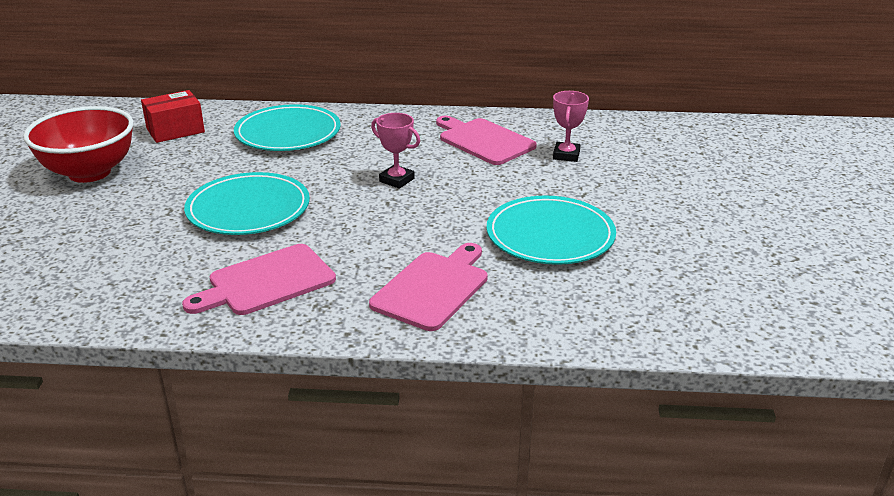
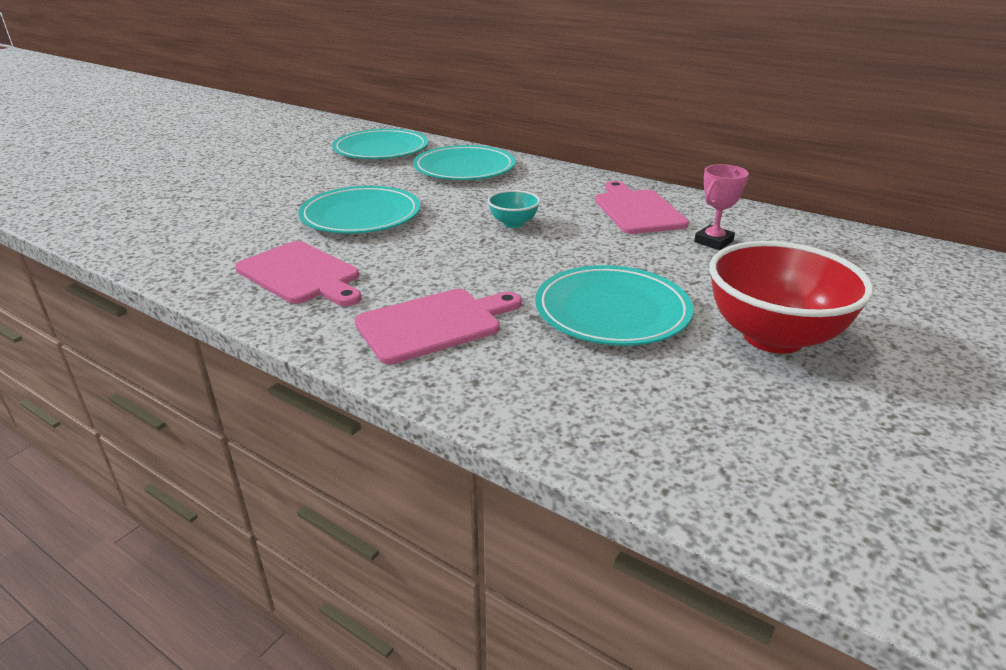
camera: 30 degrees right, 0 degrees up
(89, 172) = (284, 164): red bowl -> red bowl (773, 337)
(175, 130) = (381, 149): red box -> turquoise plate
(267, 282) = (301, 274): pink cutting board -> pink cutting board turned 135 degrees counterclockwise
(396, 180) = (513, 223): pink trophy -> turquoise bowl

